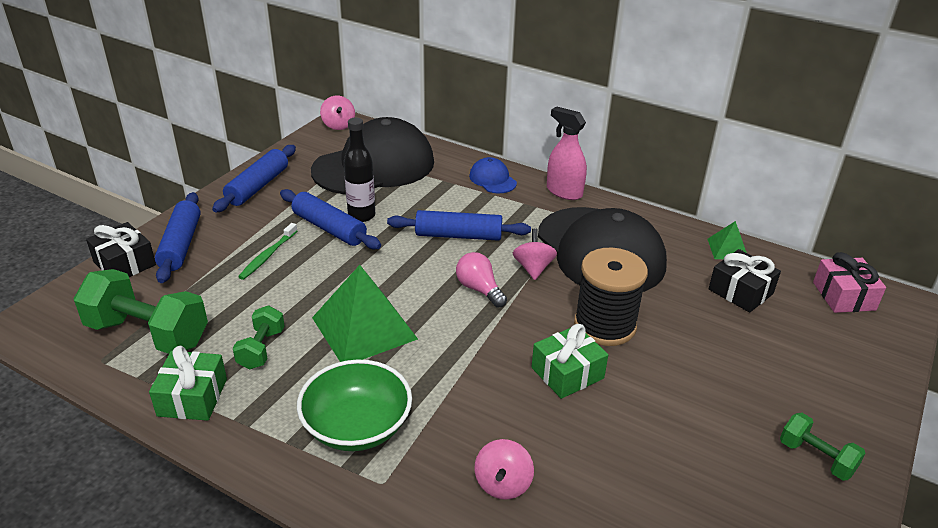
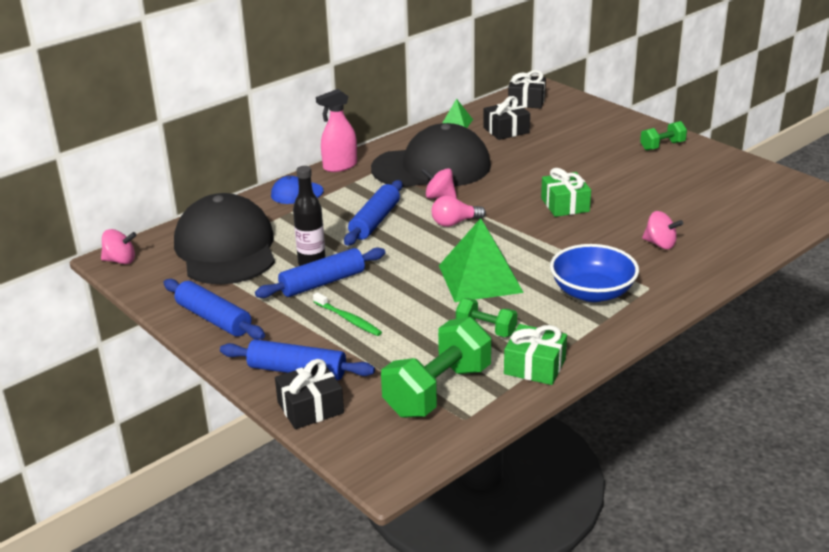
camera: 70 degrees left, 5 degrees down
(357, 426) = (592, 292): green bowl -> blue bowl
(605, 325) = (520, 182): black spool -> none
(843, 296) = (526, 101): pink gift -> black gift

